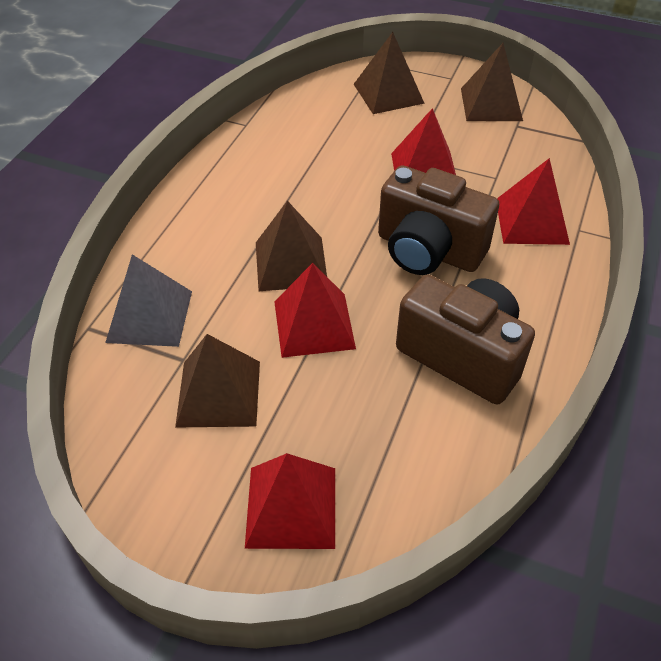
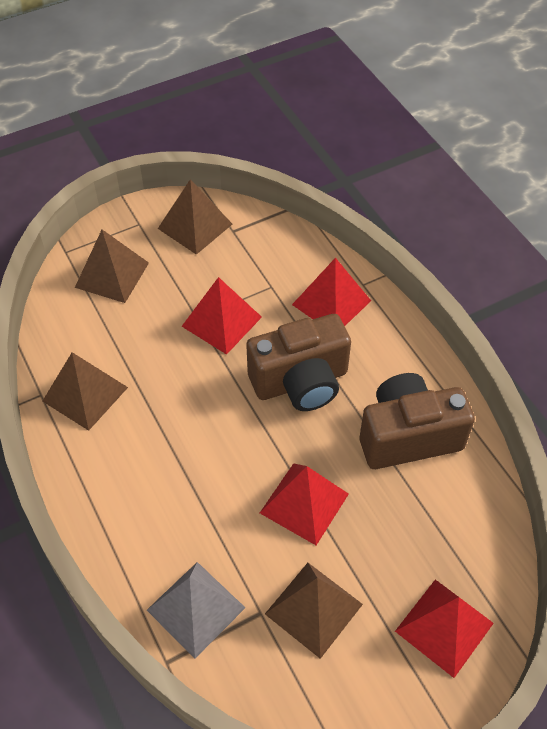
camera: 50 degrees left, 5 degrees up
(290, 263) = (231, 475): brown pyramid -> brown pyramid (85, 394)

